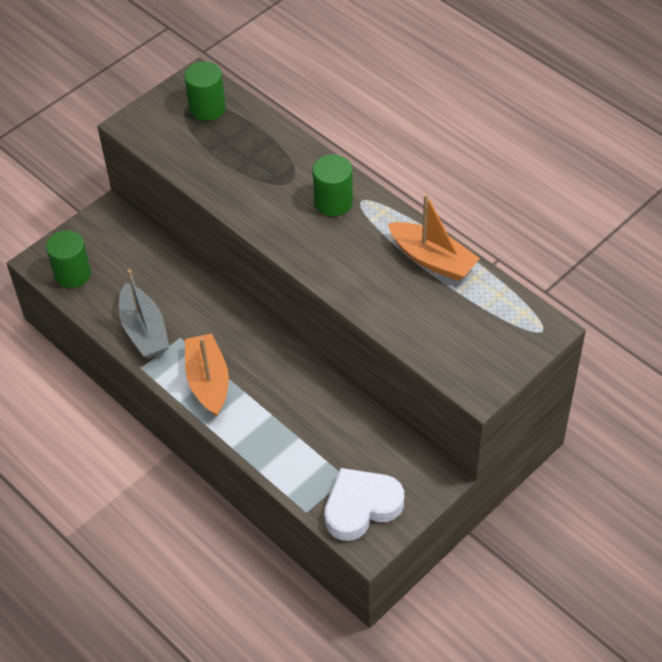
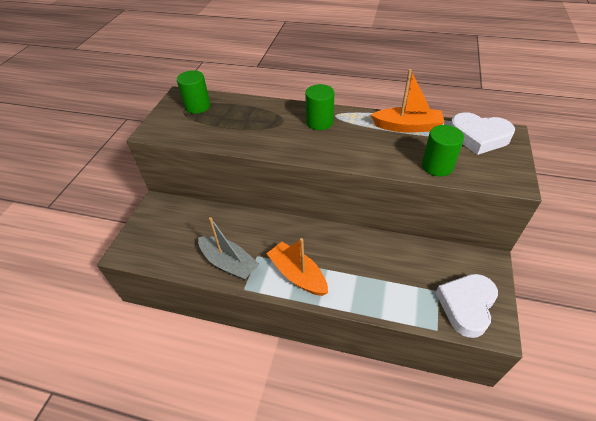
camera: 30 degrees left, 5 degrees down
(72, 274) = (152, 250): green cylinder -> green cylinder (437, 166)
(504, 315) = (478, 137): none -> white heart

